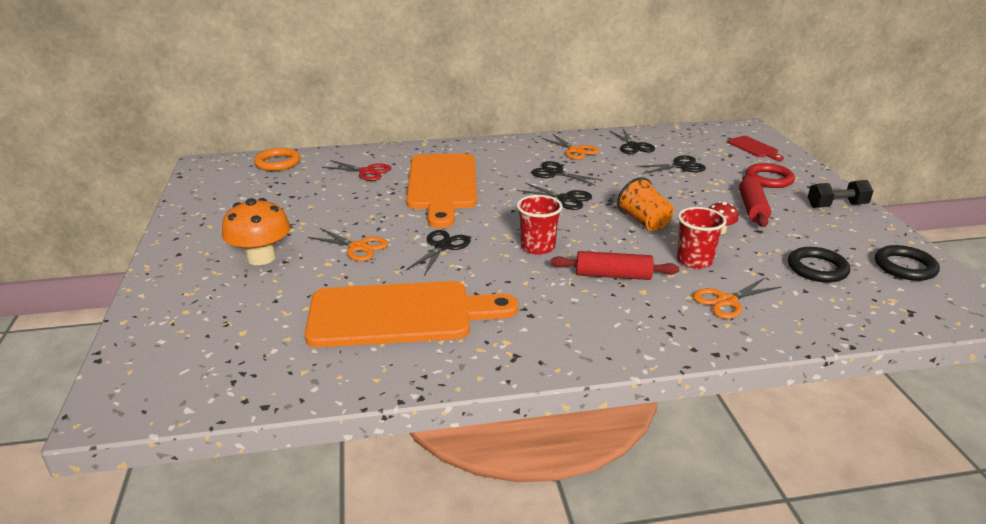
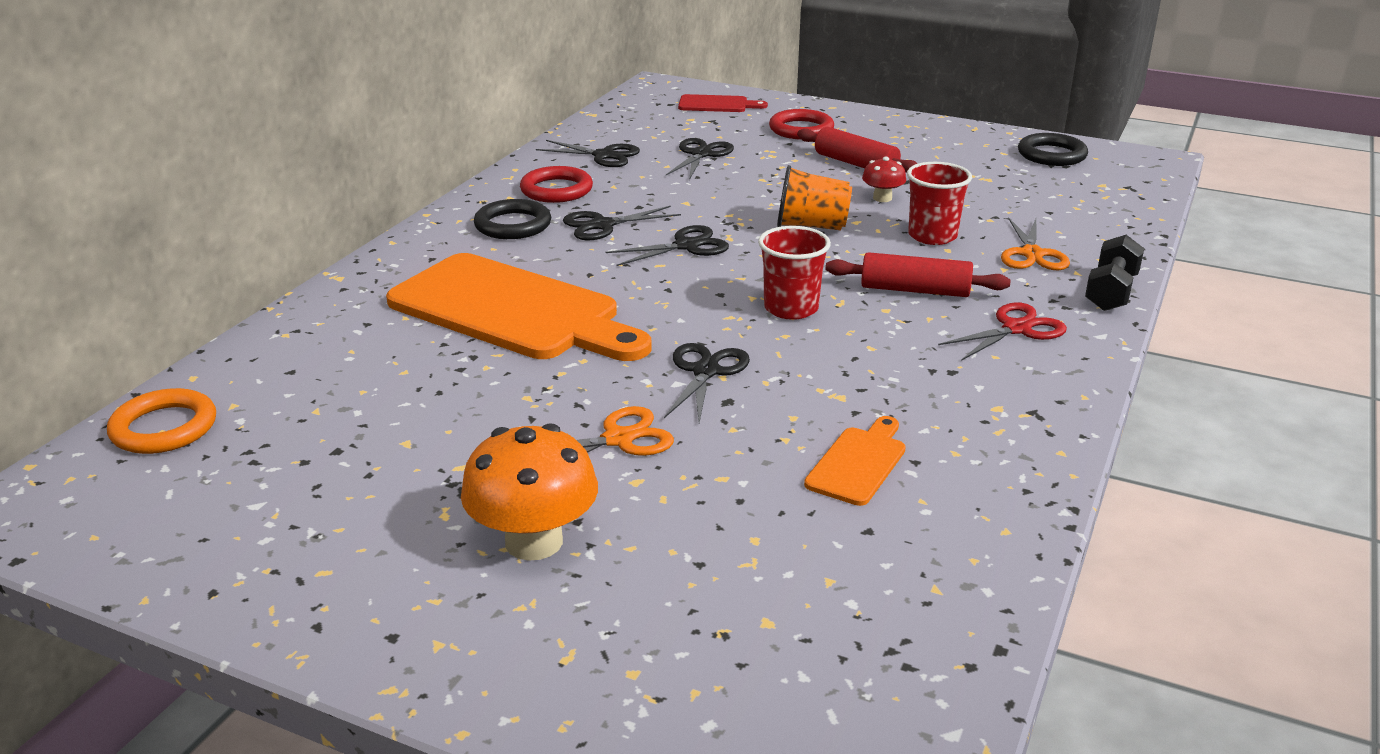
camera: 55 degrees left, 0 degrees up
(366, 172) = (359, 355): red scissors -> red scissors (1016, 329)
(400, 315) = (859, 463): orange cutting board -> orange cutting board, size x0.44
(442, 247) = (705, 371): black scissors -> black scissors turned 45 degrees clockwise
(575, 150) = (556, 190): orange scissors -> red ring
(613, 275) = (915, 290): red rolling pin -> red rolling pin turned 60 degrees clockwise
(817, 268) = (1014, 189): black ring -> black ring (513, 225)
(836, 206) = (902, 128): black dumbbell -> black dumbbell (1111, 292)

